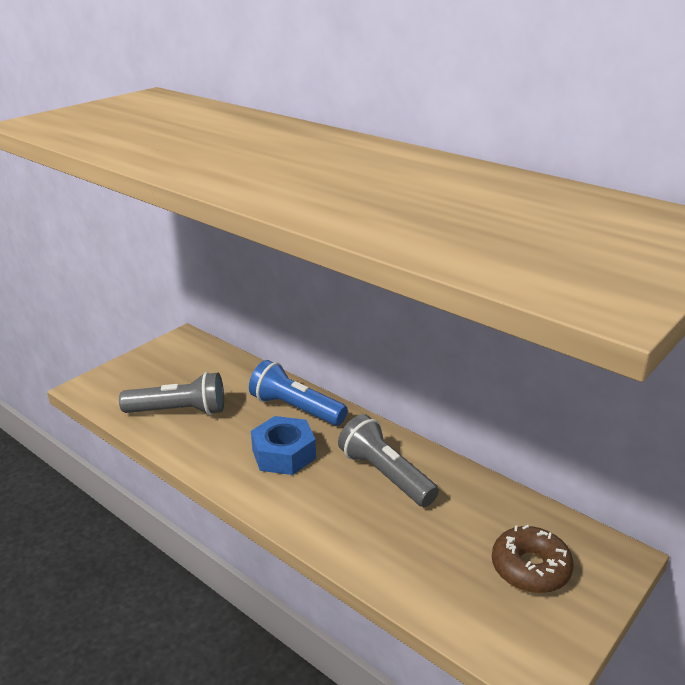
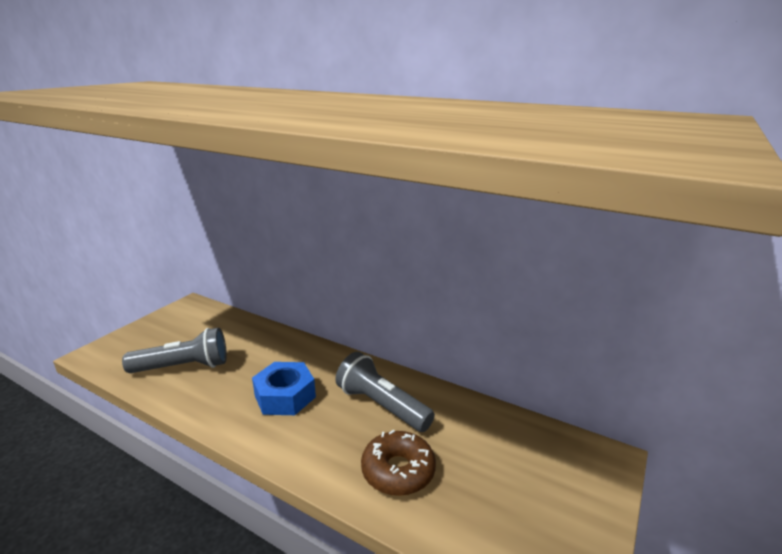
camera: 10 degrees left, 5 degrees down
(295, 409) = (293, 354): blue flashlight -> none
(530, 568) = (533, 480): brown donut -> brown donut (398, 471)

